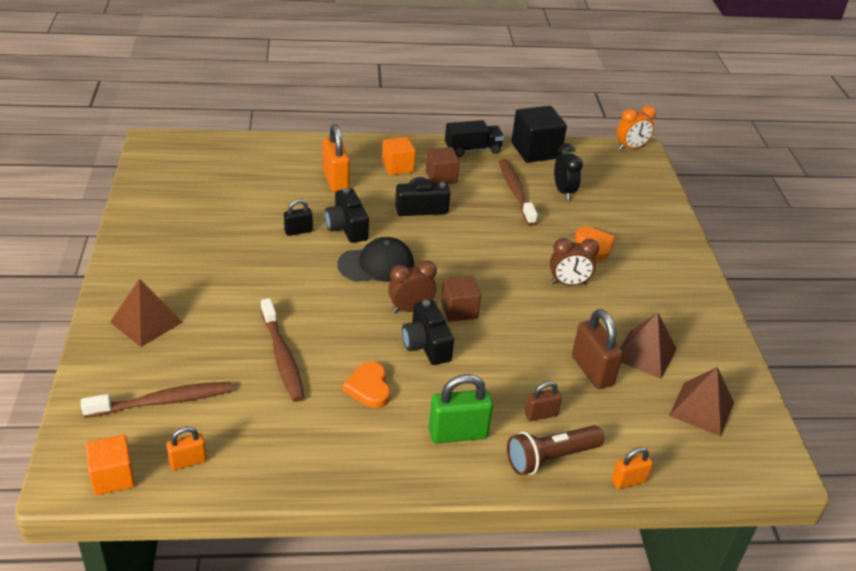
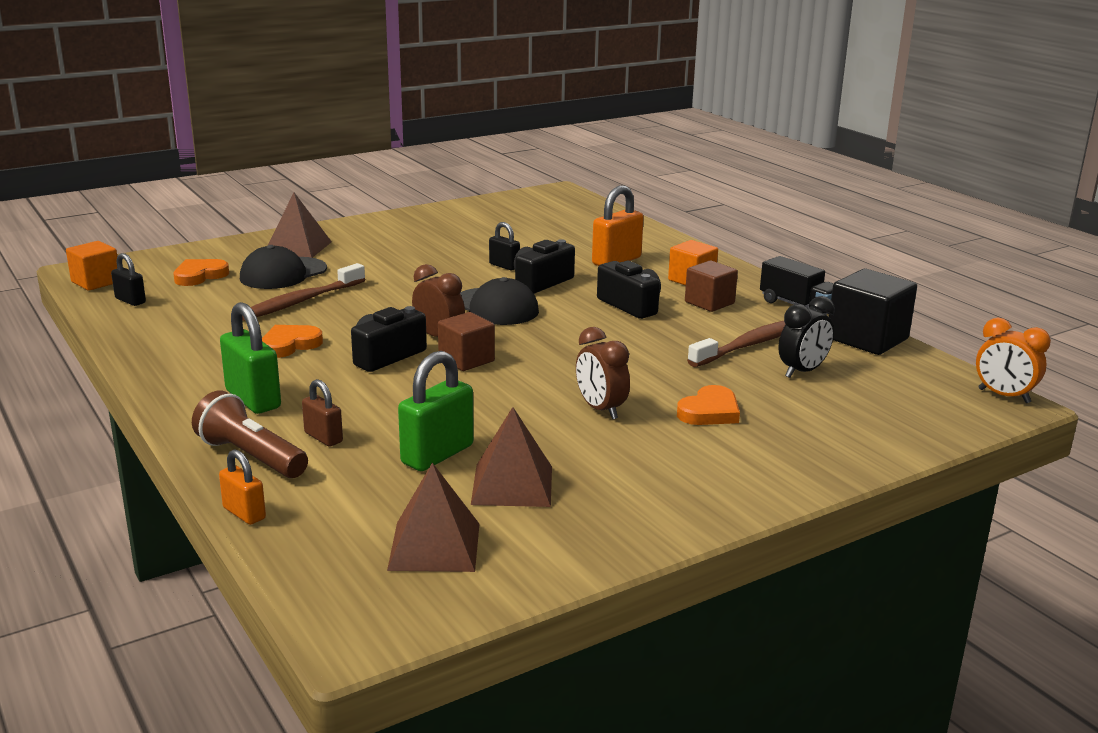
camera: 65 degrees right, 15 degrees down
(162, 401) = (200, 276): brown toothbrush -> orange heart
(188, 461) = (130, 301): orange padlock -> black padlock
(206, 349) = (283, 274): none -> black cap
(592, 371) = (437, 455): brown padlock -> green padlock

